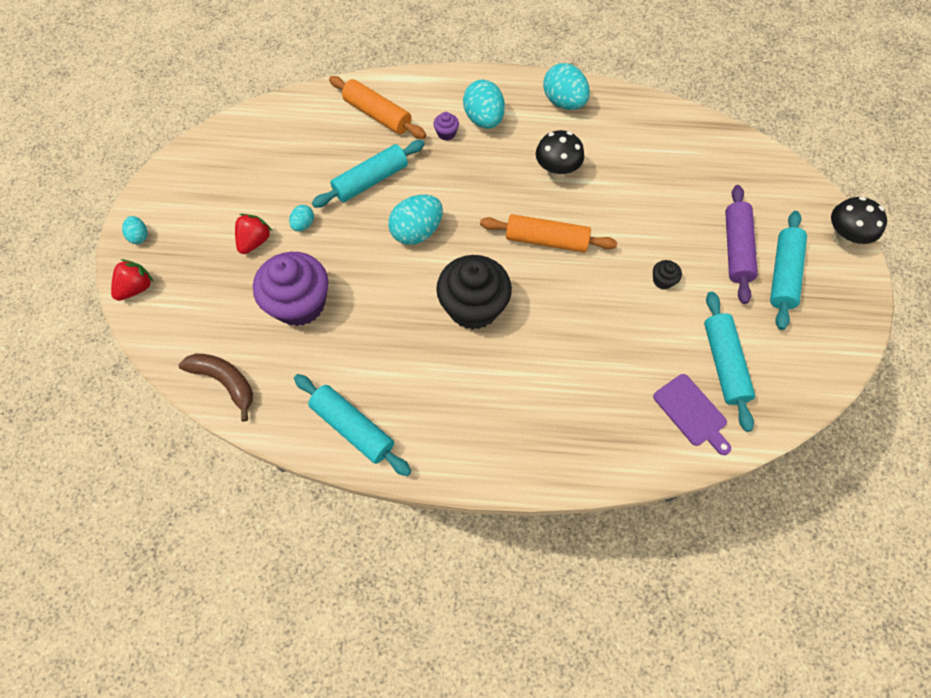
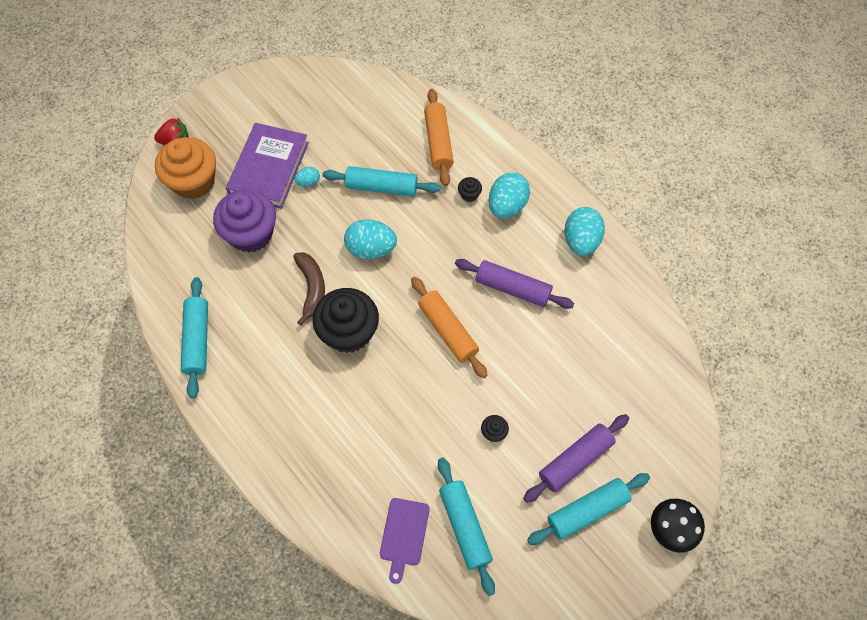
camera: 45 degrees right, 0 degrees up
(139, 236) = (210, 108): turquoise egg -> none
(194, 306) = (193, 181): none -> orange cupcake
(225, 382) = (161, 245): brown banana -> brown banana (312, 288)
(255, 241) = (269, 168): red strawberry -> purple book
(446, 133) = (469, 194): purple cupcake -> black cupcake
(556, 172) = (512, 288): black mushroom -> purple rolling pin
(723, 364) = (465, 527): turquoise rolling pin -> turquoise rolling pin turned 60 degrees counterclockwise

